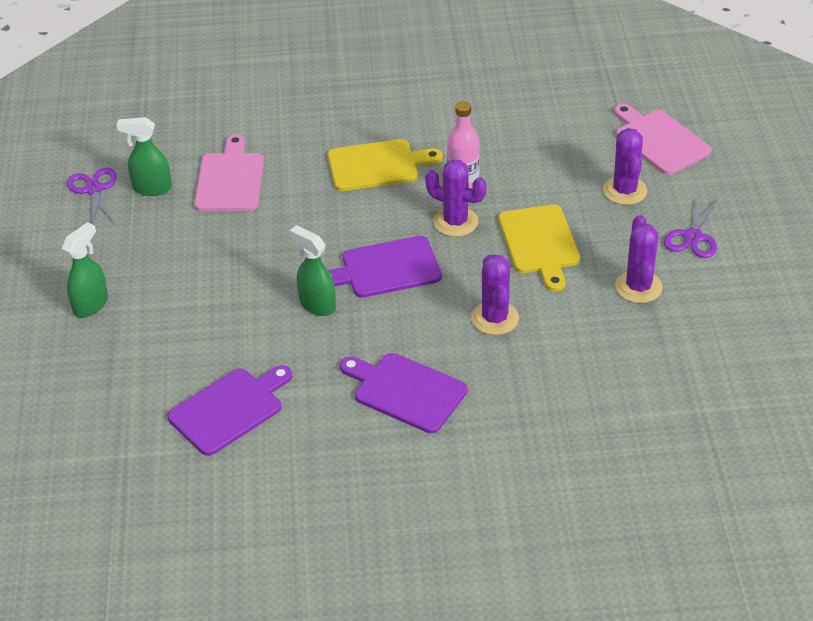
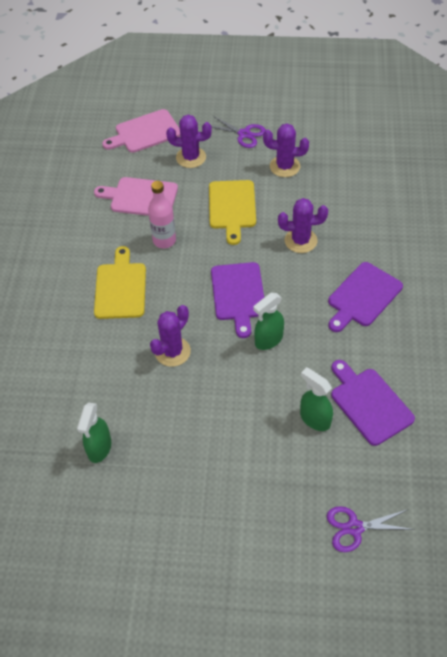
camera: 80 degrees left, 10 degrees up
(91, 304) = (238, 500): green spray bottle -> green spray bottle (314, 419)
(94, 190) = (87, 496): purple scissors -> purple scissors (354, 528)
(230, 179) = (106, 388): pink cutting board -> pink cutting board (140, 197)
(455, 222) = (198, 249): purple cactus -> purple cactus (172, 352)
(539, 243) = (232, 207): yellow cutting board -> yellow cutting board turned 90 degrees clockwise

